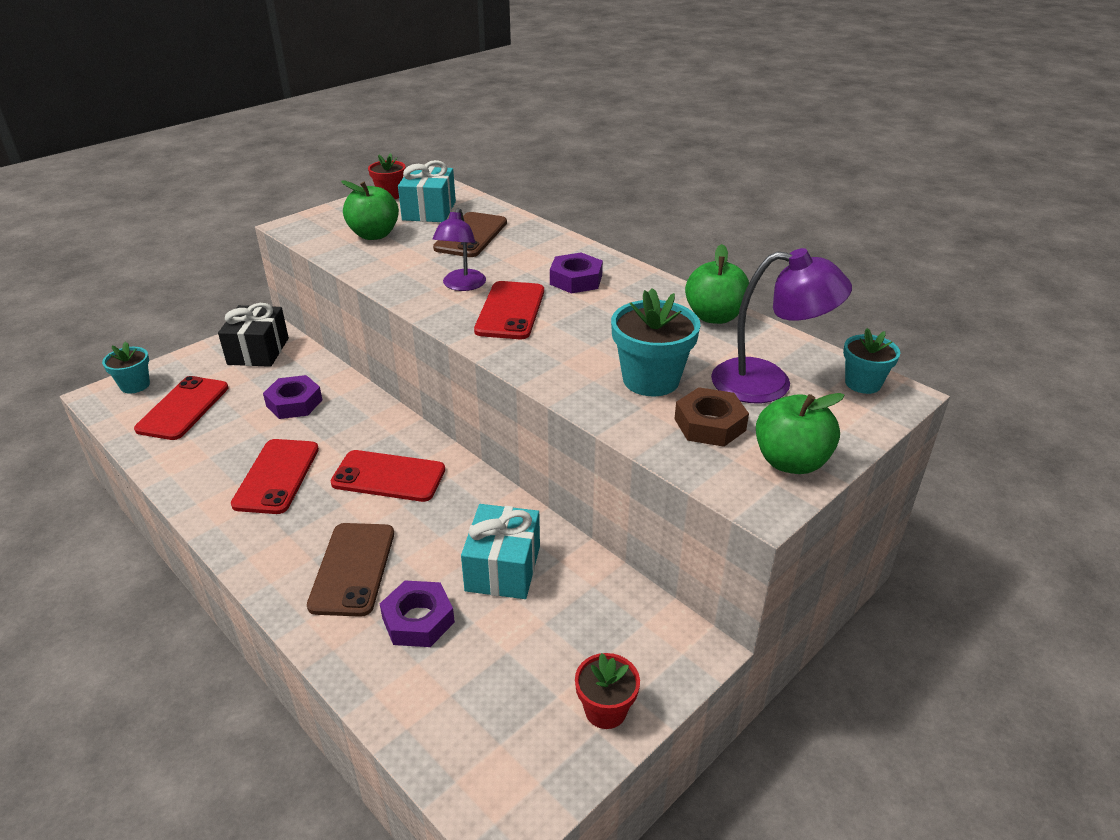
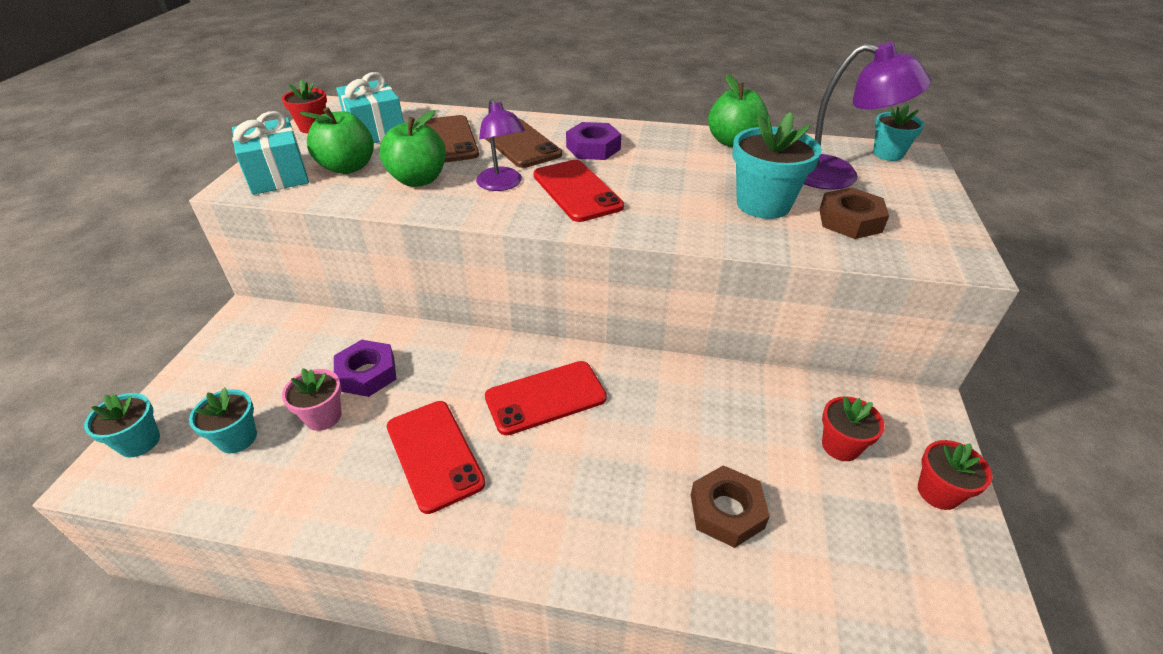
camera: 35 degrees left, 5 degrees up
(183, 408) = (237, 438): red phone -> turquoise flower pot
(240, 418) = (323, 416): none -> pink flower pot
(258, 351) = (263, 340): black gift -> none
(353, 569) = (616, 500): brown phone -> brown phone (520, 144)
(418, 620) = (726, 511): purple nut -> brown nut
(503, 568) = (734, 424): turquoise gift -> turquoise gift (278, 175)
(569, 631) = (840, 446): none -> red flower pot
(768, 383) = (837, 175): purple lamp -> purple lamp turned 45 degrees clockwise
(791, 462) = (934, 224): green apple -> green apple (418, 180)

